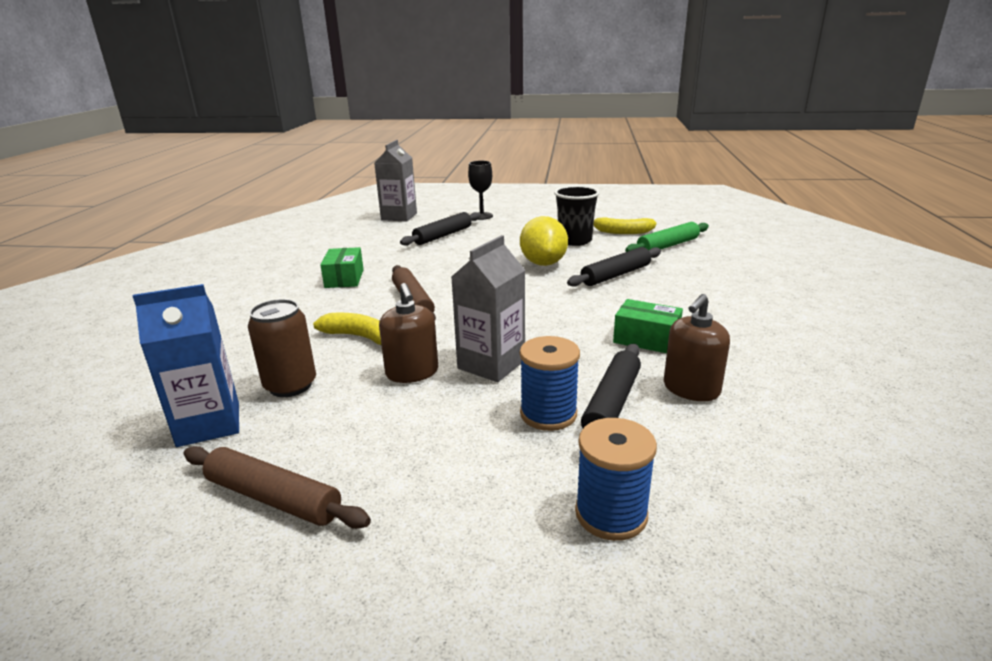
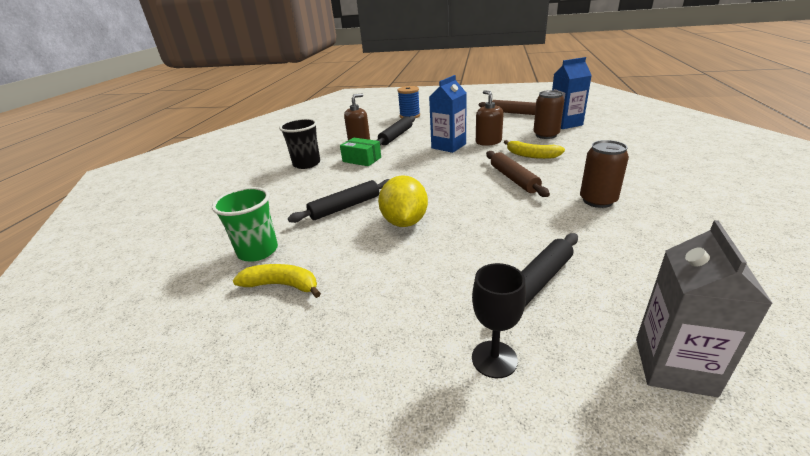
camera: 175 degrees left, 5 degrees up
(344, 278) = (597, 200): green box -> brown can
(491, 364) = (448, 146): grey carton -> blue carton
(548, 414) = (423, 132): blue spool -> none
(575, 241) = (355, 264): black cup -> black cup (306, 164)
(668, 246) = (258, 251): green rolling pin -> green cup

